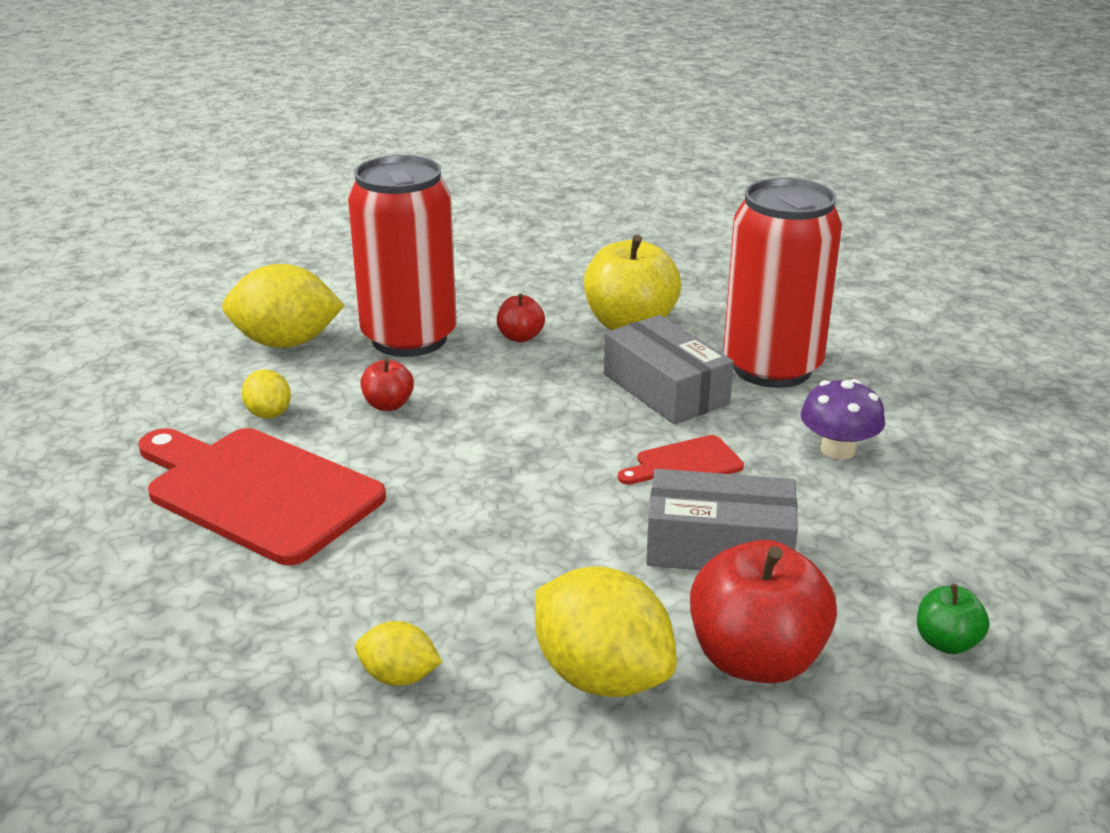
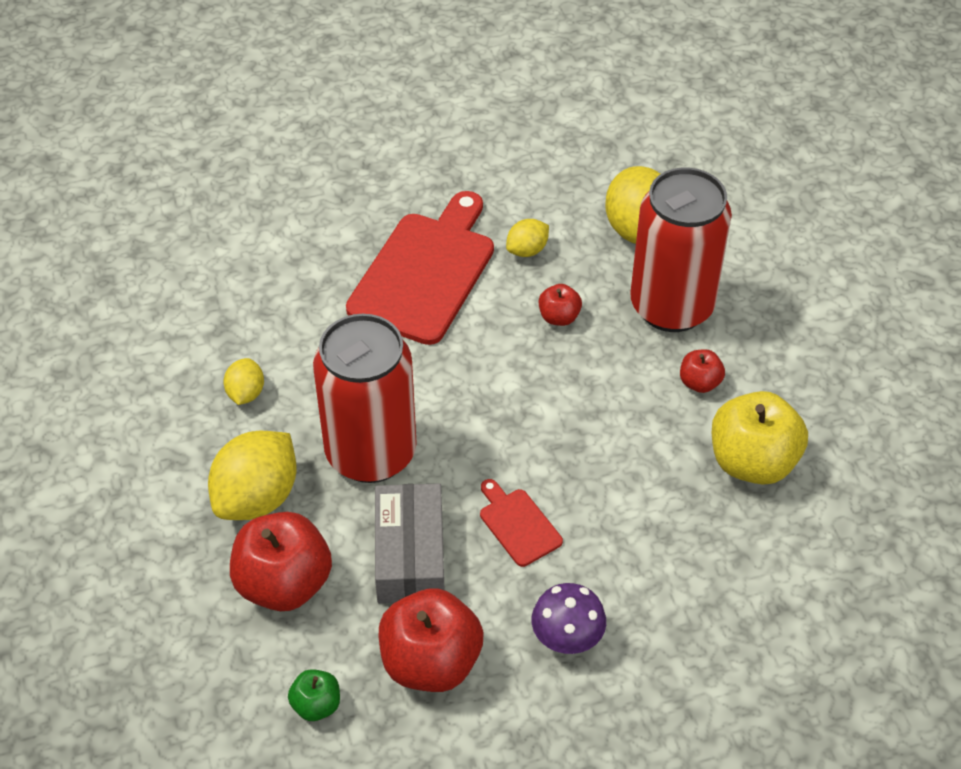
camera: 80 degrees right, 20 degrees up
(665, 389) = (637, 501): grey box -> none
(772, 368) = (702, 583): red can -> red can (371, 453)
(875, 544) = (431, 662): none -> red apple

